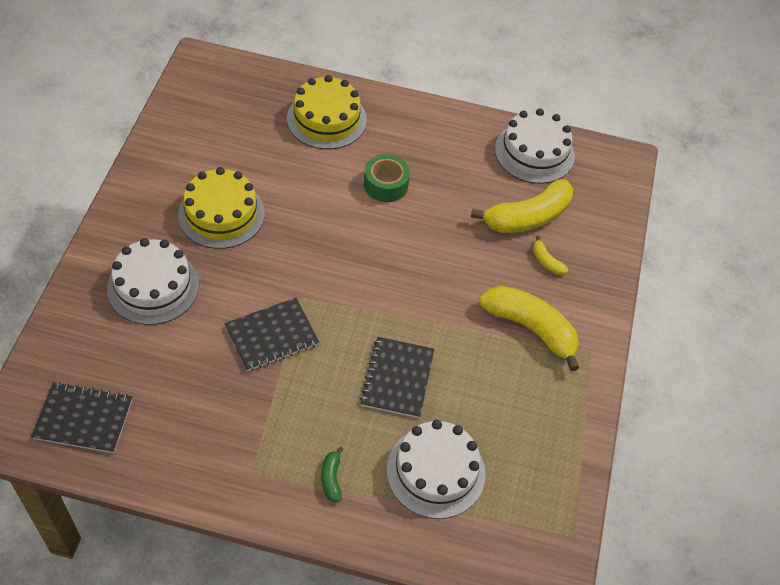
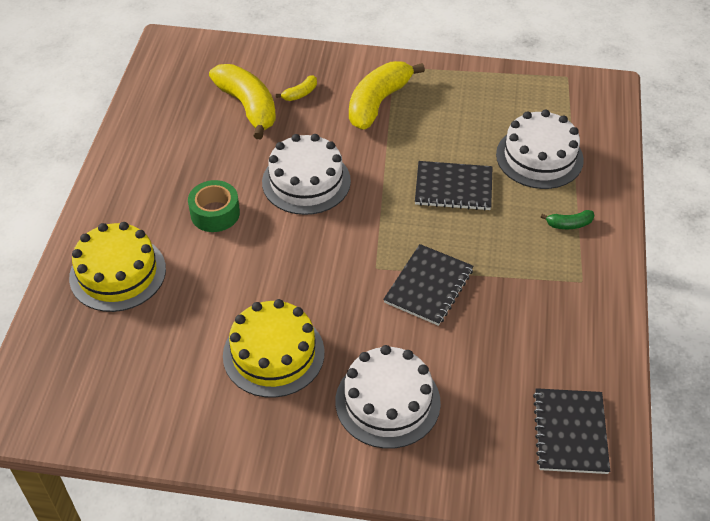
camera: 90 degrees left, 5 degrees down
(271, 336) = (428, 286): black notebook -> black notebook turned 60 degrees clockwise
(534, 152) = (162, 103): white cake -> white cake (306, 181)

